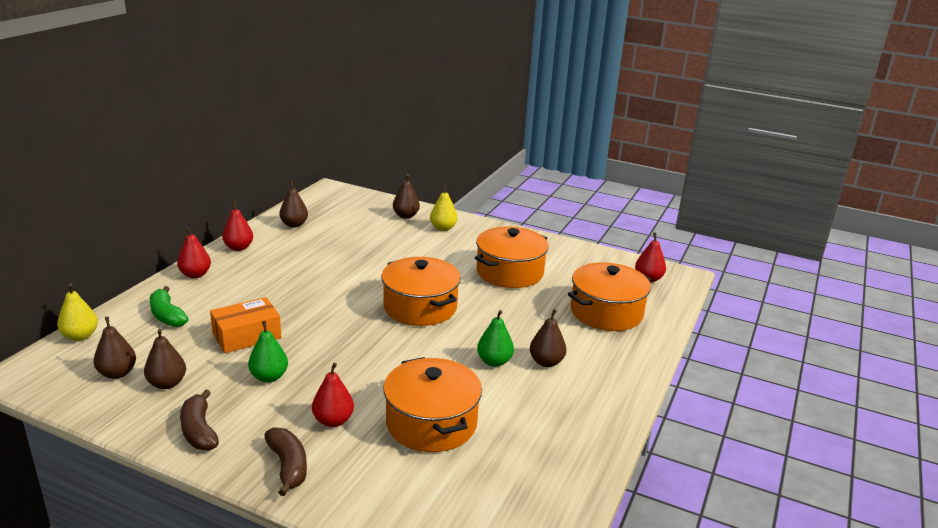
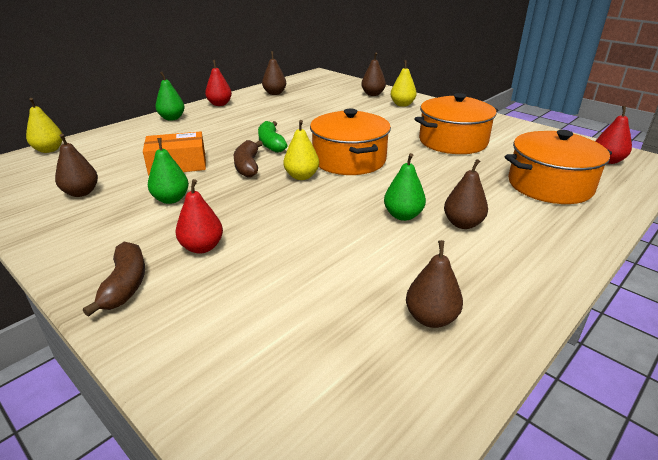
camera: 20 degrees right, 5 degrees up
(117, 373) = (50, 179): brown pear -> brown pear (431, 318)
(167, 316) = (126, 143): green banana -> green banana (271, 144)
(195, 274) = (172, 118): red pear -> green pear
(199, 431) = (72, 236): brown banana -> brown banana (248, 166)
(383, 333) = (301, 176): none -> yellow pear
(431, 423) = (302, 266): orange pot -> none

